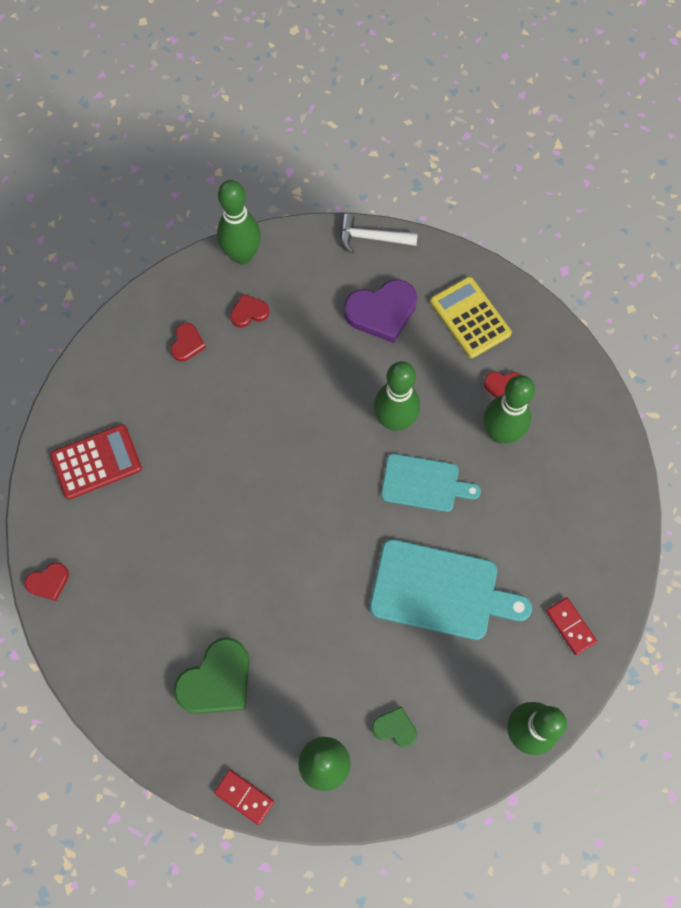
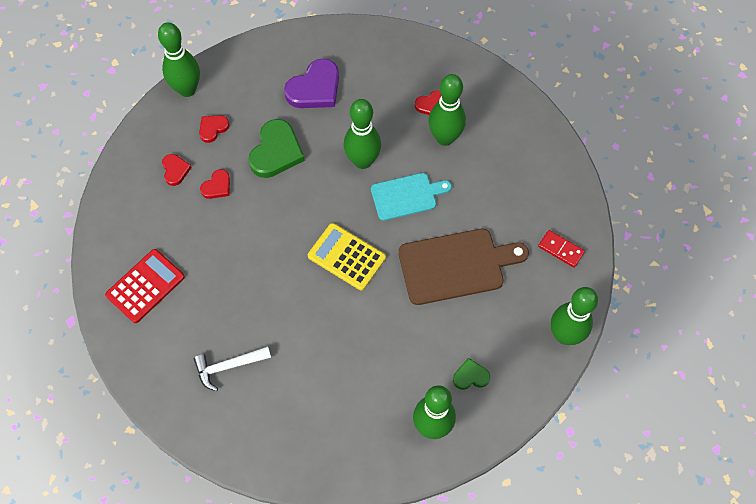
camera: 25 degrees left, 5 degrees down
(48, 582) = (151, 391): red heart -> red heart (217, 186)
(217, 680) = (320, 403): green heart -> green heart (276, 152)
(244, 796) = (383, 477): red domino -> none
(372, 238) = (281, 39): white hammer -> white hammer (228, 366)
(440, 590) = (456, 265): turquoise cutting board -> brown cutting board
(470, 318) = (382, 67): yellow calculator -> yellow calculator (346, 257)

